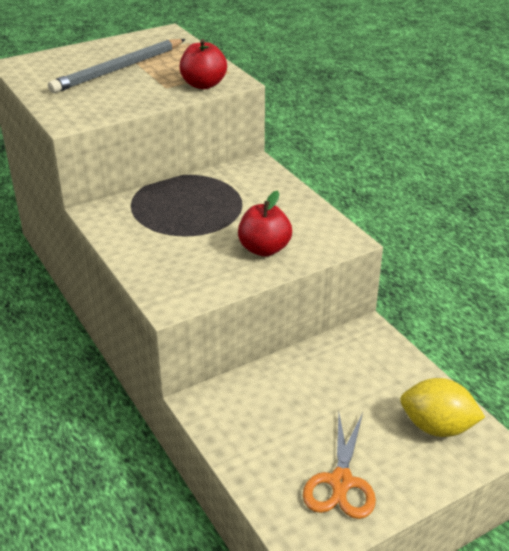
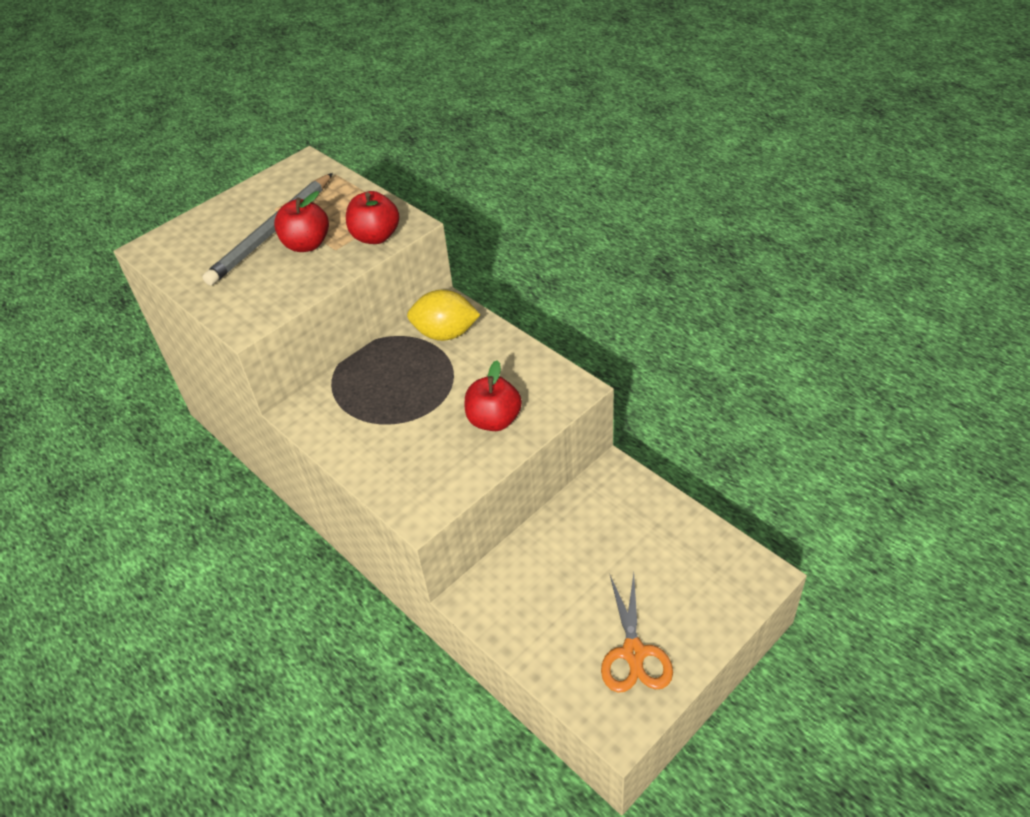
camera: 10 degrees left, 10 degrees up
(143, 81) = (307, 244): none -> red apple
(437, 427) = (708, 568): yellow lemon -> yellow lemon (445, 334)

